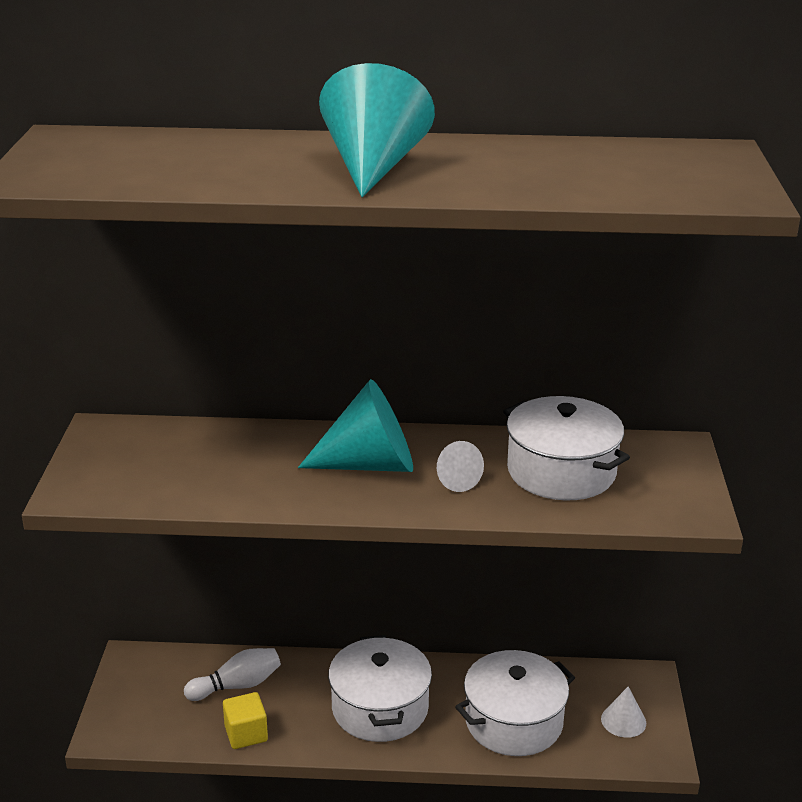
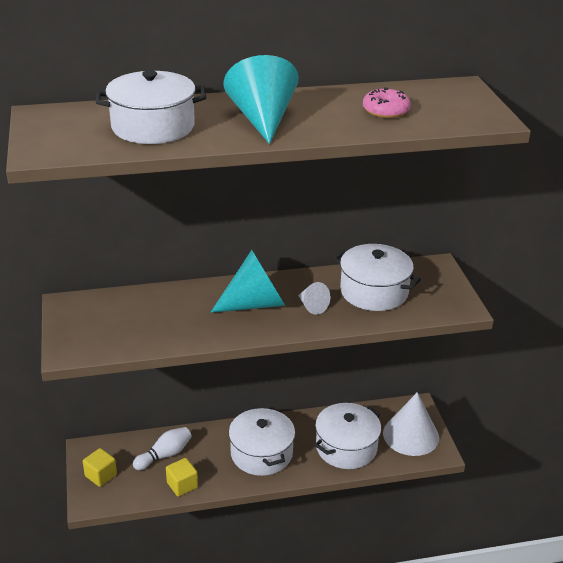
camera: 15 degrees left, 5 degrees up
(136, 699) = (101, 475): none -> yellow cube
(206, 163) = (153, 126): none -> white pot
(572, 171) = (385, 111): none -> pink donut
(623, 721) = (411, 435): white cone -> white cone, size x2.01

